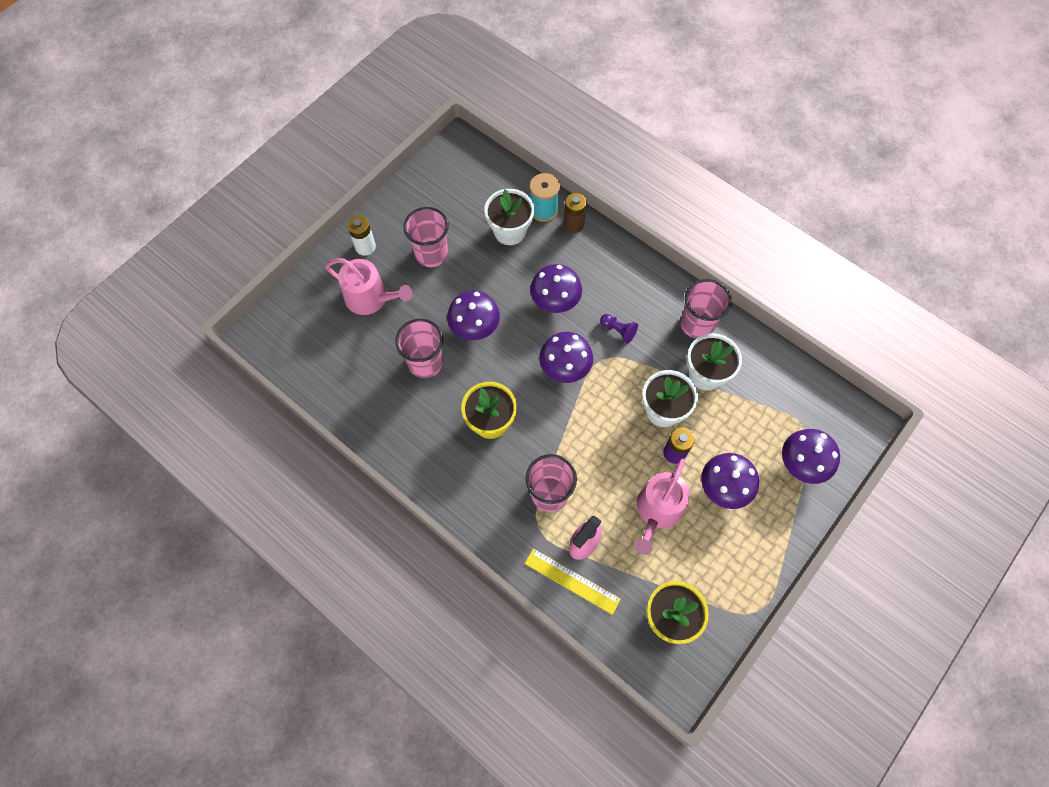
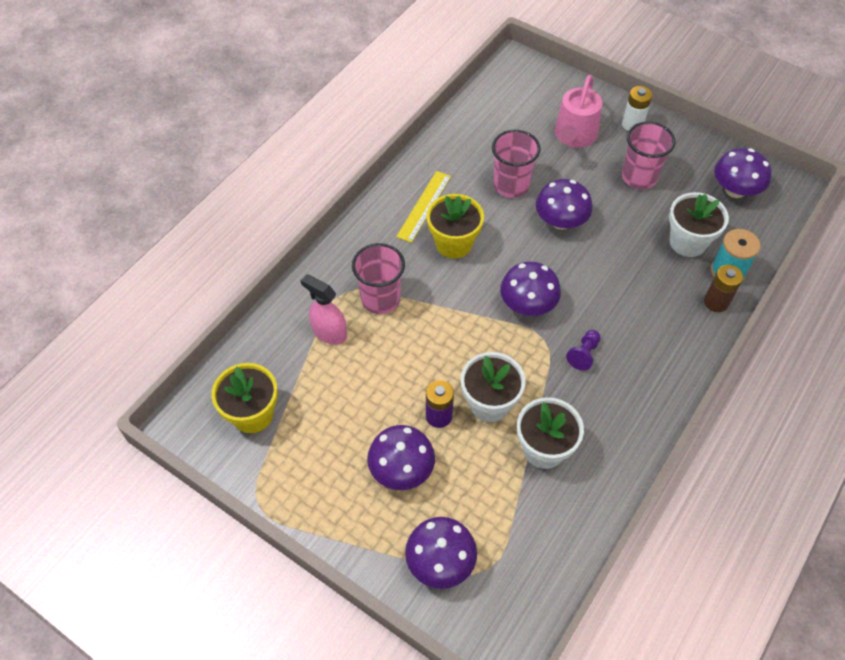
camera: 85 degrees right, 10 degrees down
(555, 300) = (609, 290): purple mushroom -> purple mushroom (735, 190)
(572, 581) = (290, 324): yellow ruler -> yellow ruler (424, 206)
(657, 511) = (368, 400): pink watering can -> none
(697, 324) = (611, 439): pink cup -> none

